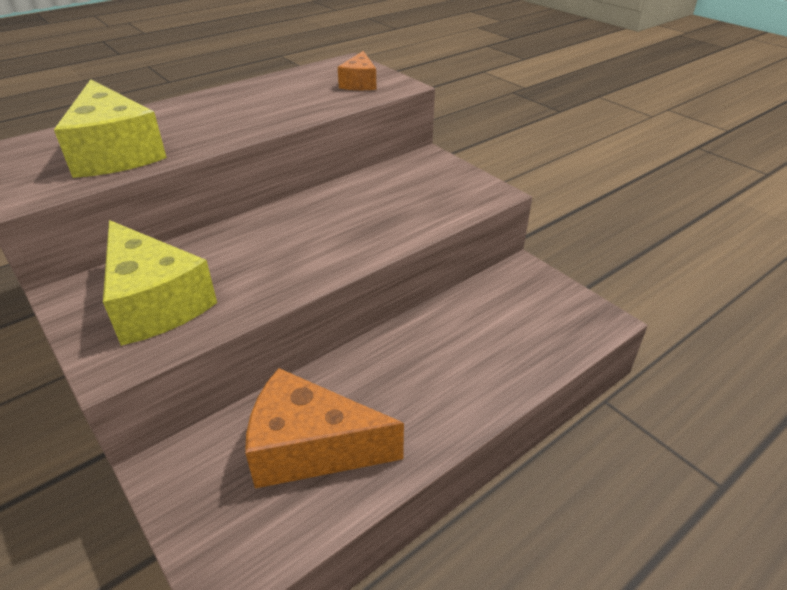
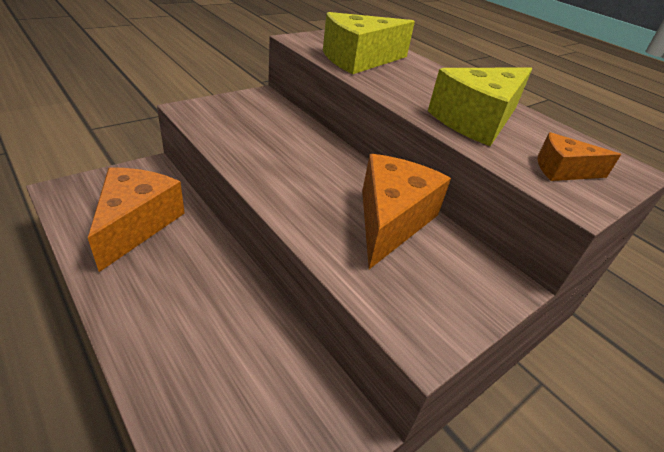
camera: 85 degrees right, 0 degrees up
(155, 302) = (244, 120): yellow cheese -> yellow cheese (476, 121)
(365, 198) = (391, 220): none -> orange cheese

